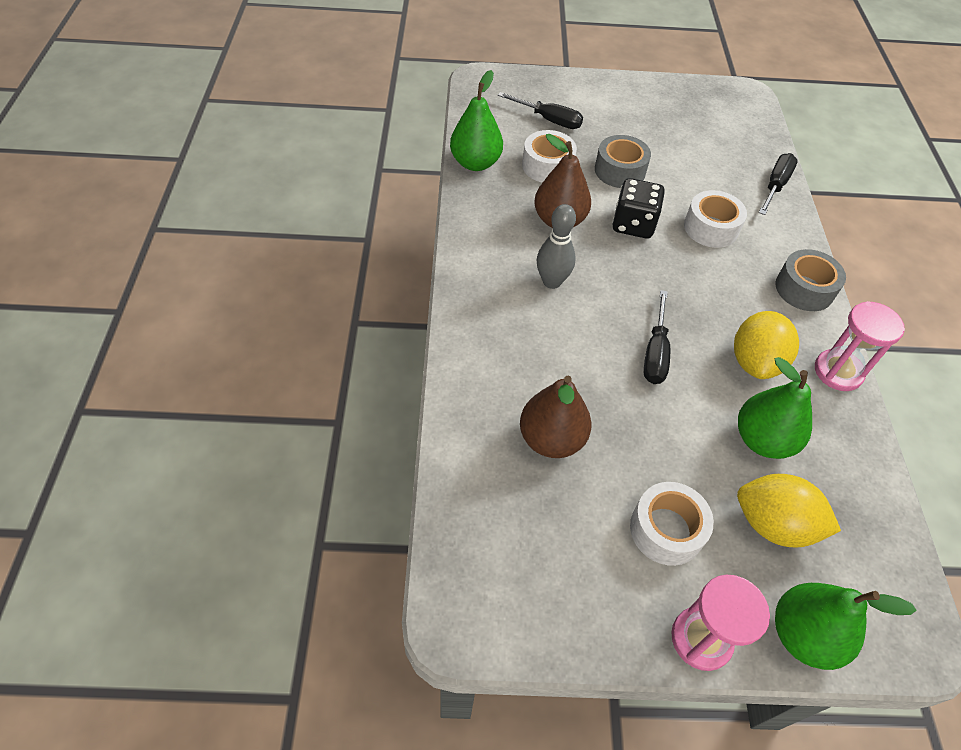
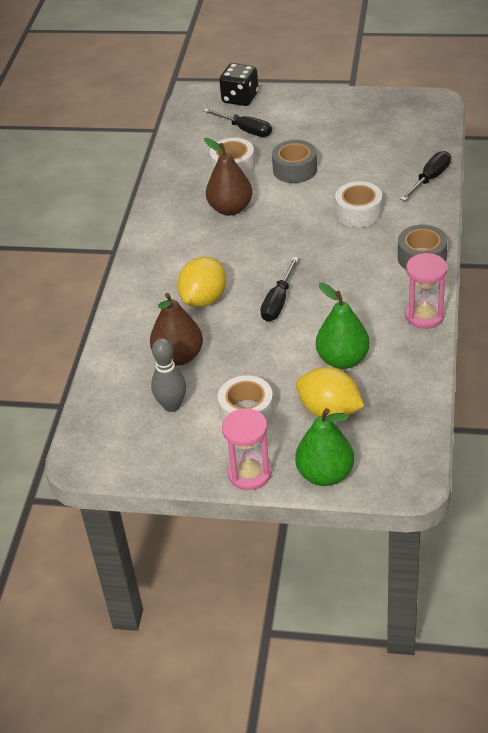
camera: 15 degrees right, 10 degrees down
(475, 163) = (172, 166): green pear -> none
(552, 281) = (210, 253): grey bowling pin -> grey bowling pin (172, 405)
(633, 224) = (292, 211): black dice -> black dice (240, 98)
(755, 362) = (358, 308): yellow lemon -> yellow lemon (204, 299)

